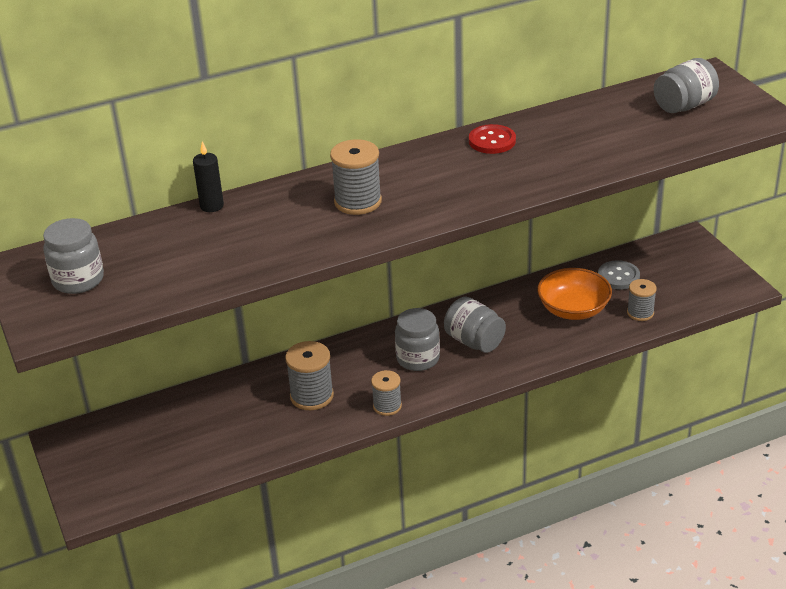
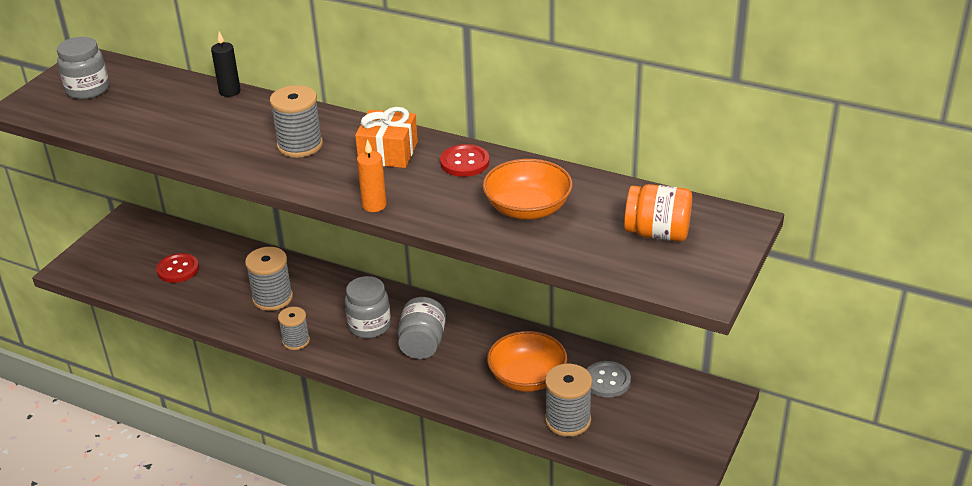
camera: 50 degrees right, 0 degrees up
(192, 436) = (178, 269): none -> red button
(430, 167) = (388, 153): none -> orange gift
(498, 199) = (374, 205): none -> orange candle
(589, 140) = (527, 208): none -> orange bowl
(640, 313) = (568, 420): grey spool -> grey spool, size x1.54
(684, 106) = (657, 233): grey jar -> orange jar

